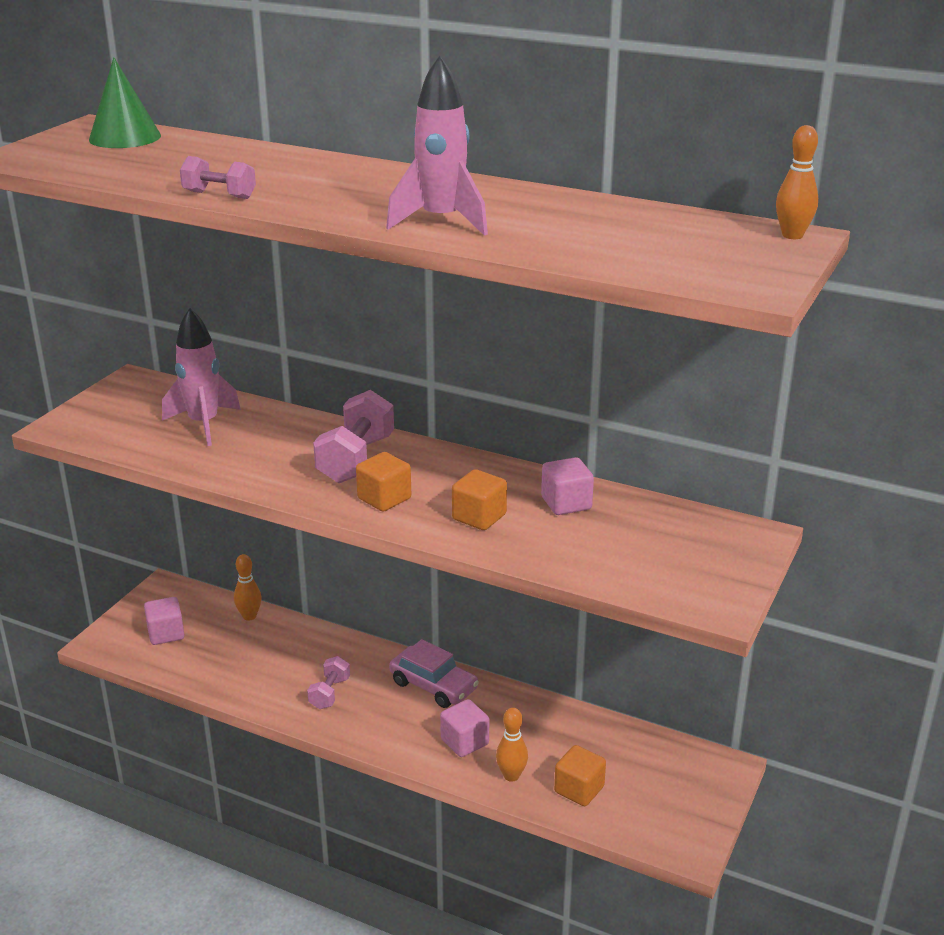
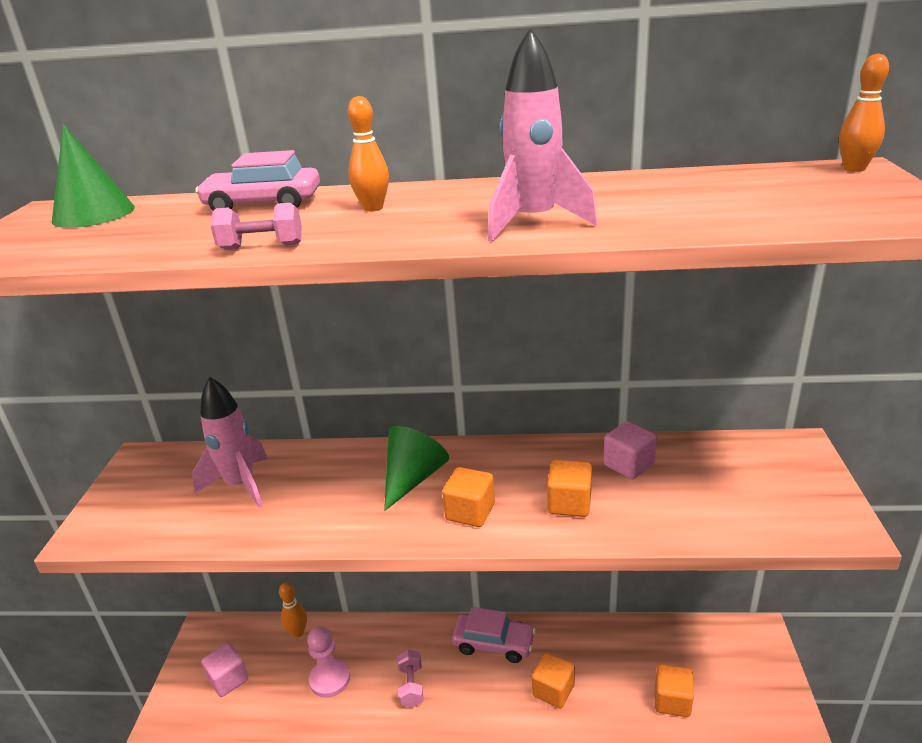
camera: 20 degrees left, 0 degrees up
(257, 663) = (330, 679): none -> pink pawn
(258, 157) = (263, 204): none -> pink car
(356, 459) = (413, 478): pink dumbbell -> green cone
(464, 742) = (553, 690): pink cube -> orange cube
(511, 776) = (612, 710): orange bowling pin -> orange bowling pin (373, 208)

